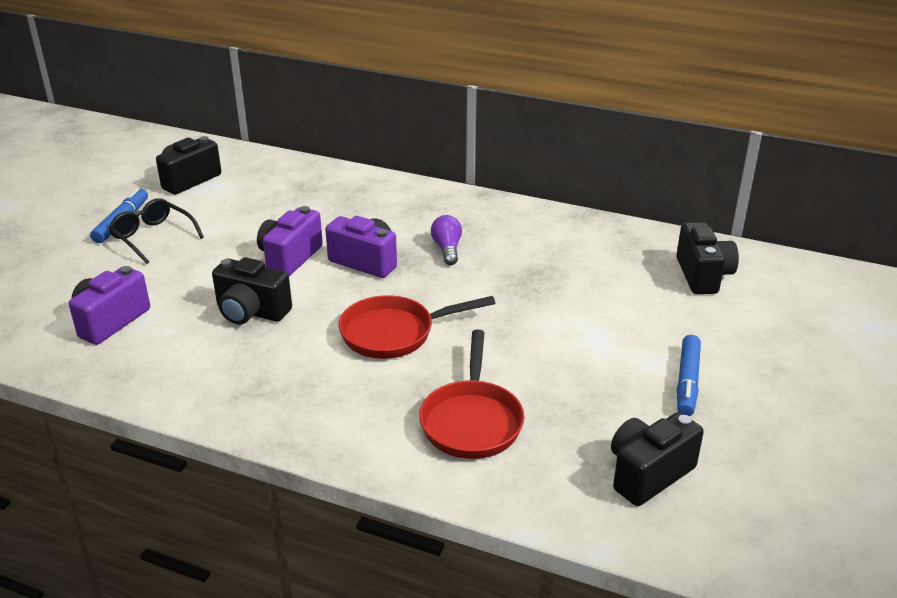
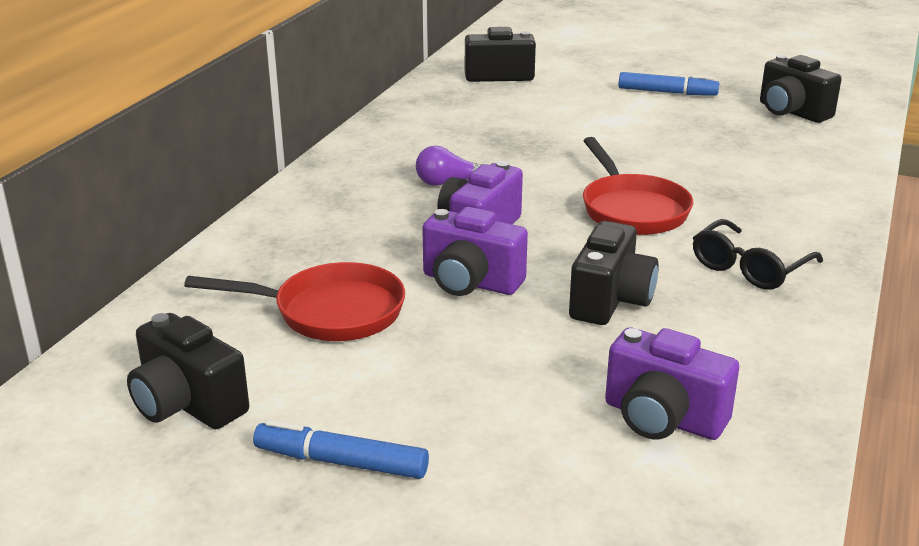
camera: 90 degrees left, 5 degrees down
(153, 237) = (402, 415): black glasses -> black glasses (749, 268)
(472, 420) = (762, 172): red pan -> red pan (329, 312)

